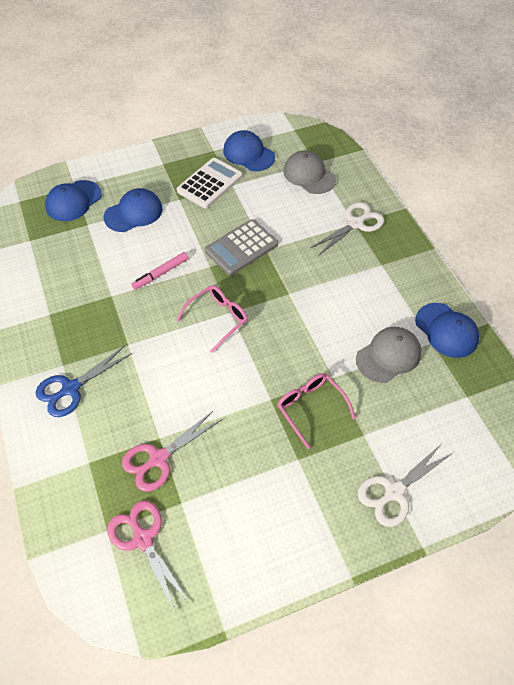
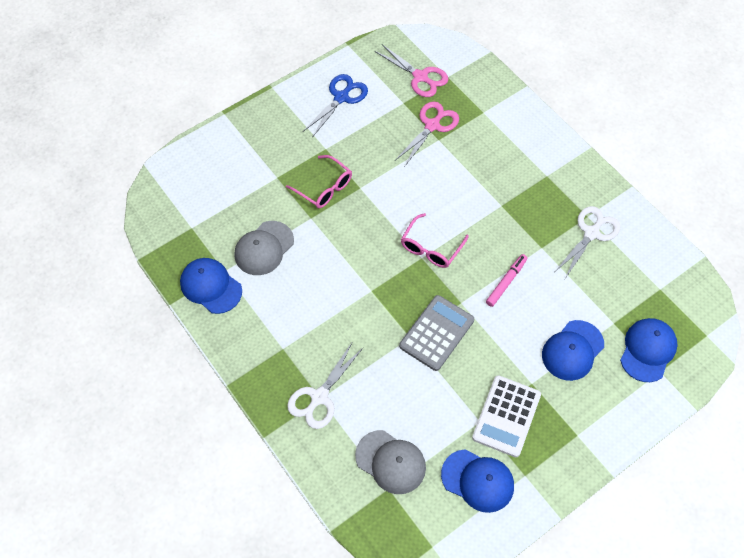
camera: 165 degrees right, 5 degrees up
(71, 388) = (528, 159): blue scissors -> blue scissors (341, 97)
(394, 492) = (248, 142): white scissors -> white scissors (591, 233)

